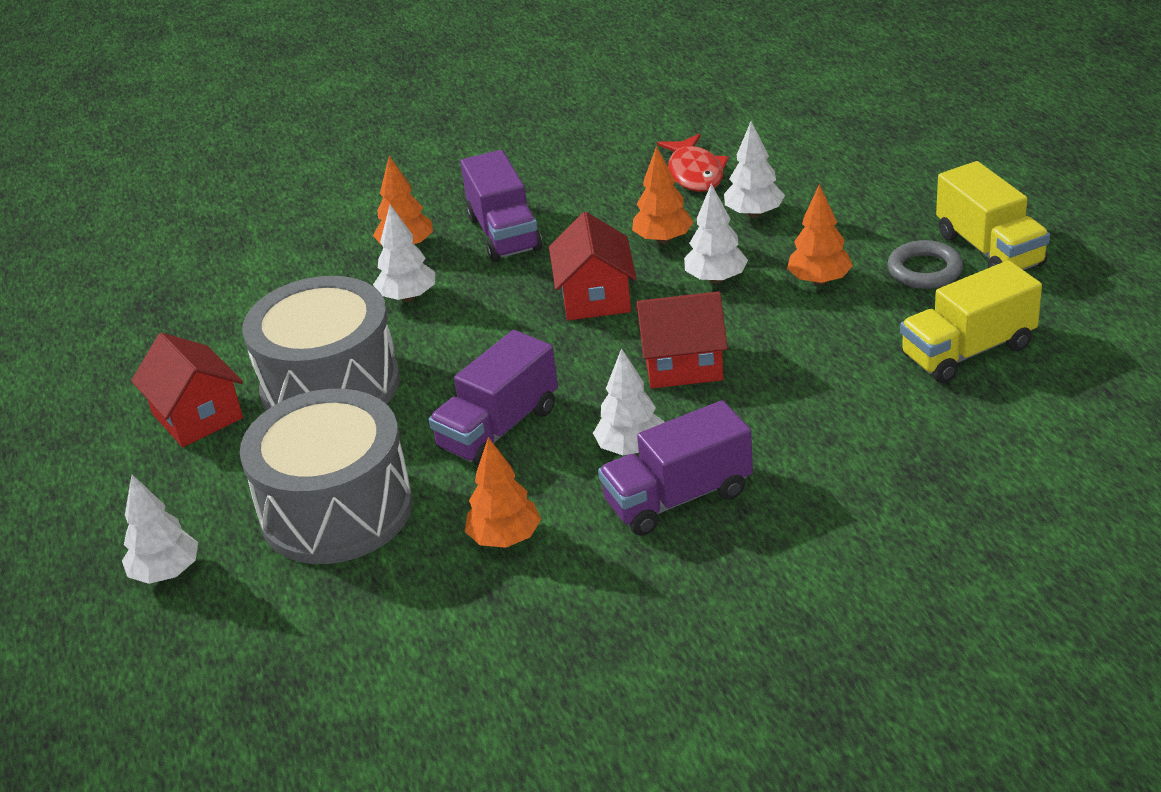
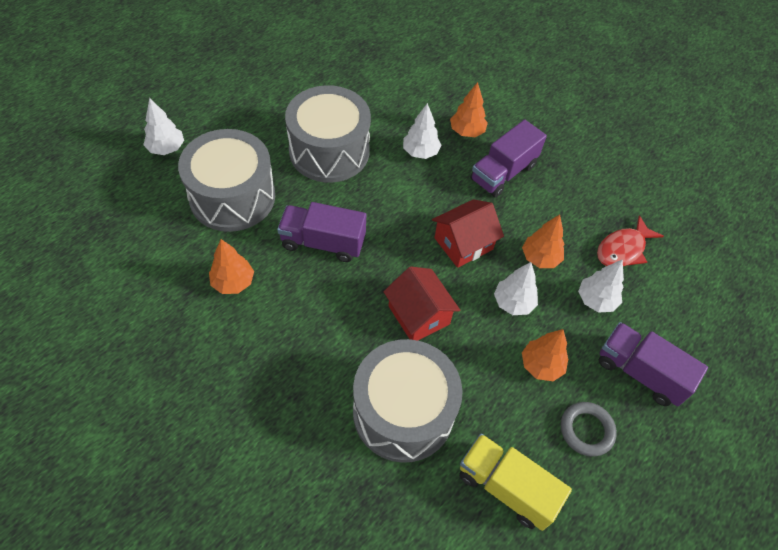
camera: 55 degrees right, 20 degrees up
(197, 416) = (284, 107): red house -> none
(631, 448) = (329, 316): white tree -> none
(678, 498) = (294, 357): purple truck -> purple truck (640, 372)
(821, 412) = (403, 412): none -> grey drum
(989, 250) = (634, 469): yellow truck -> none

